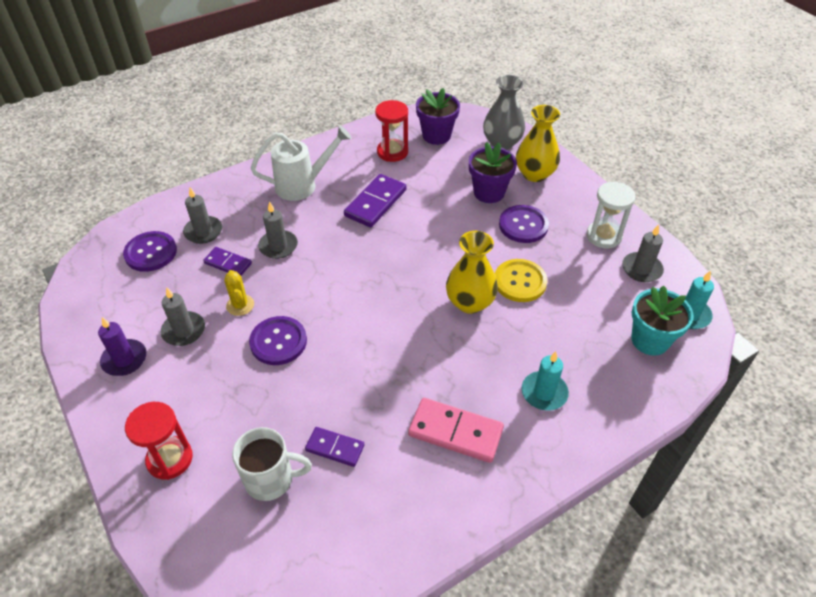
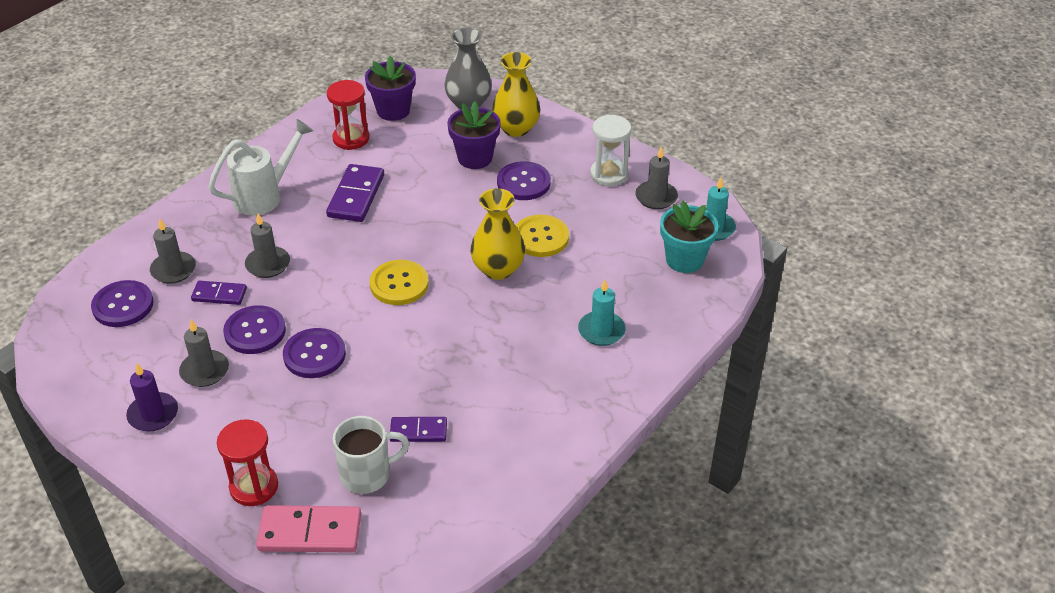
camera: 20 degrees left, 5 degrees down
(240, 305) = (255, 331): yellow cactus -> purple button
(378, 294) = (399, 284): none -> yellow button
(455, 432) = (530, 386): pink domino -> pink domino (310, 532)

